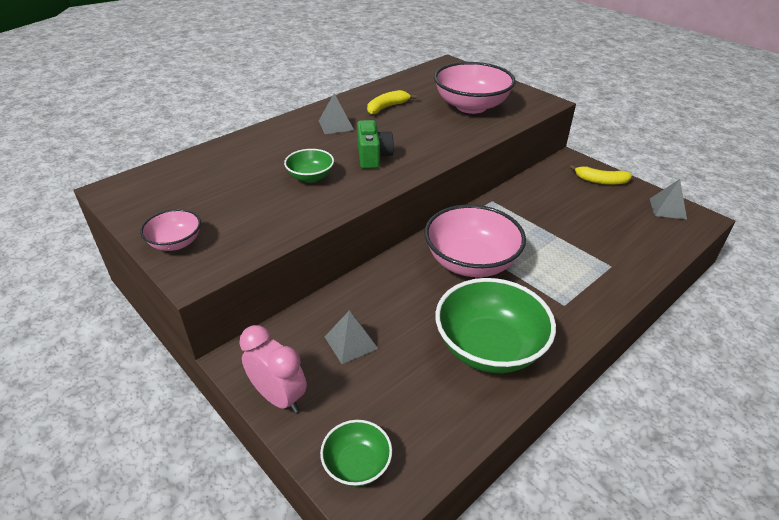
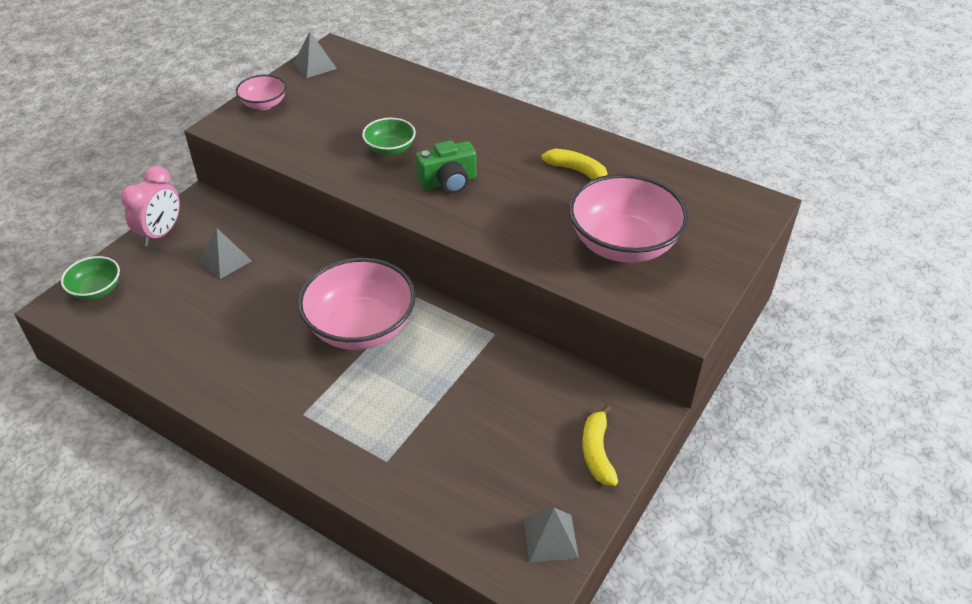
camera: 75 degrees right, 5 degrees up
(336, 125) = (509, 142): grey pyramid -> grey pyramid (314, 65)
(489, 348) = (229, 356): green bowl -> none

